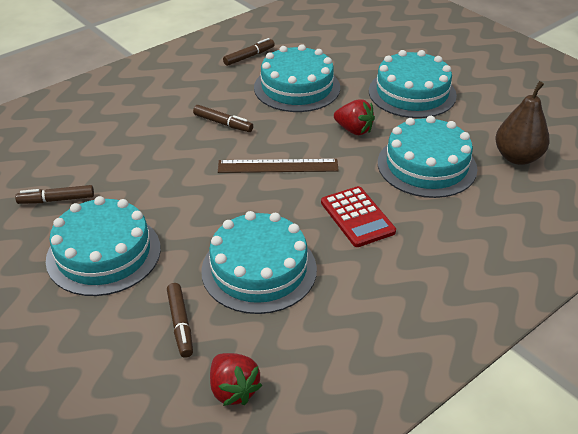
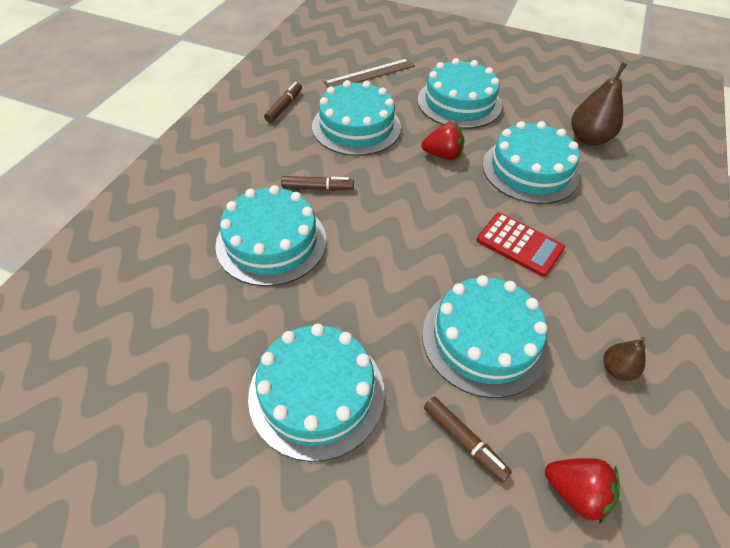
camera: 30 degrees left, 10 degrees up
(56, 200) = (209, 347): brown marker -> none
(155, 149) = (271, 242): none -> turquoise cake
(278, 166) = (407, 217): brown ruler -> brown ruler (370, 74)
(352, 332) = (616, 369): none -> brown pear

